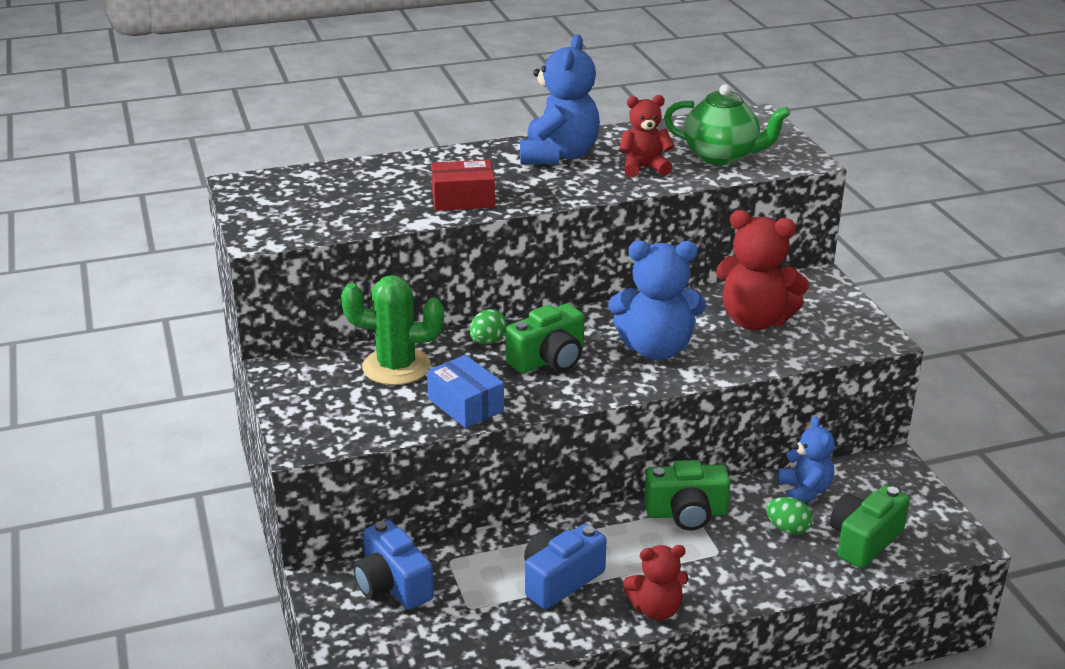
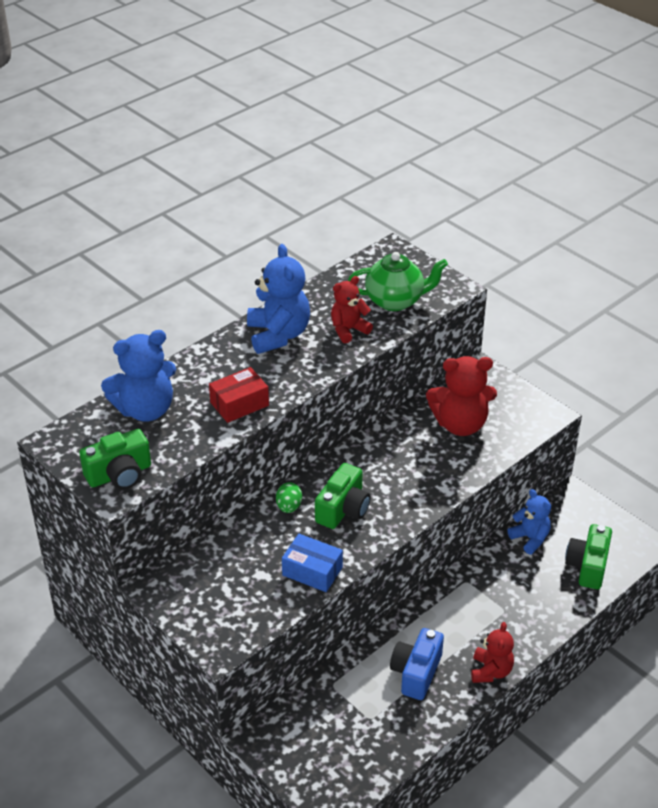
camera: 25 degrees left, 10 degrees up
(392, 585) = (307, 721): blue camera -> none
(396, 367) = (239, 554): green cactus -> none
(655, 349) = (410, 474): blue teddy bear -> blue teddy bear (145, 409)
(656, 609) = (491, 671): red teddy bear -> red teddy bear turned 45 degrees counterclockwise
(686, 513) = (465, 586): green camera -> green camera (119, 474)
(787, 529) = (536, 574): green egg -> none

